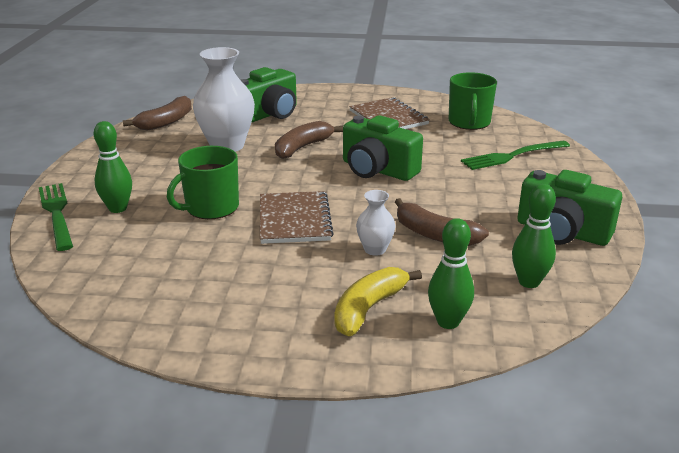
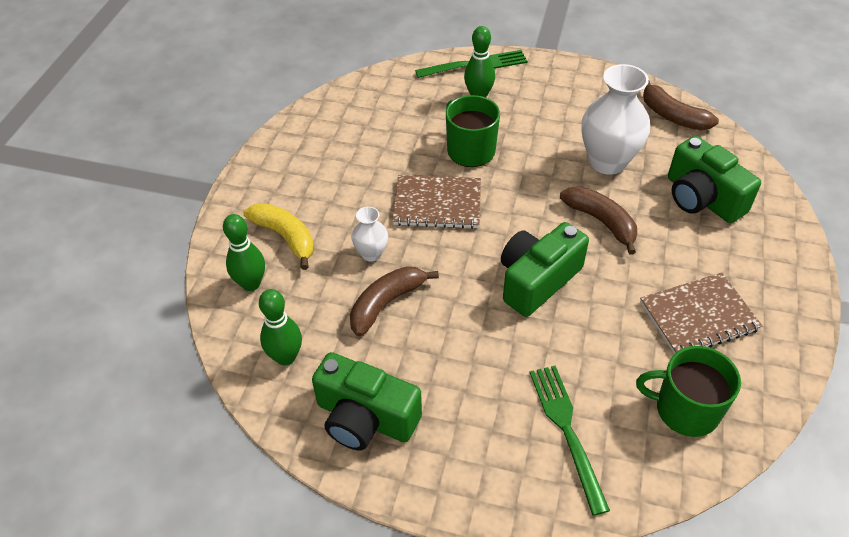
camera: 100 degrees right, 20 degrees up
(562, 232) = (365, 418): green camera -> green camera turned 105 degrees counterclockwise

